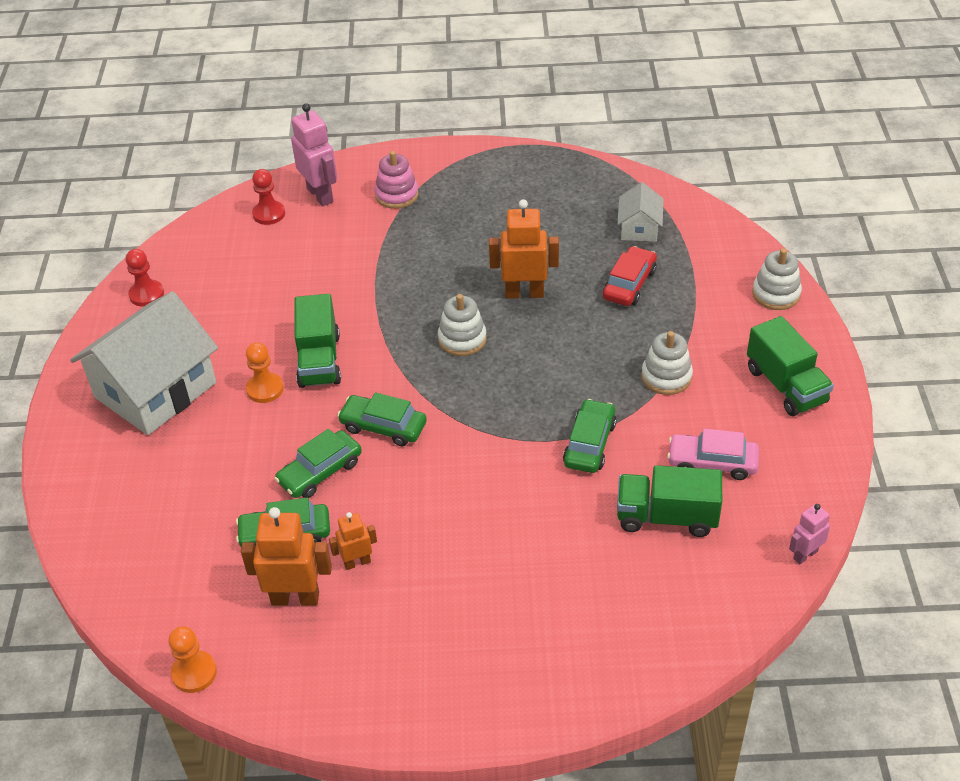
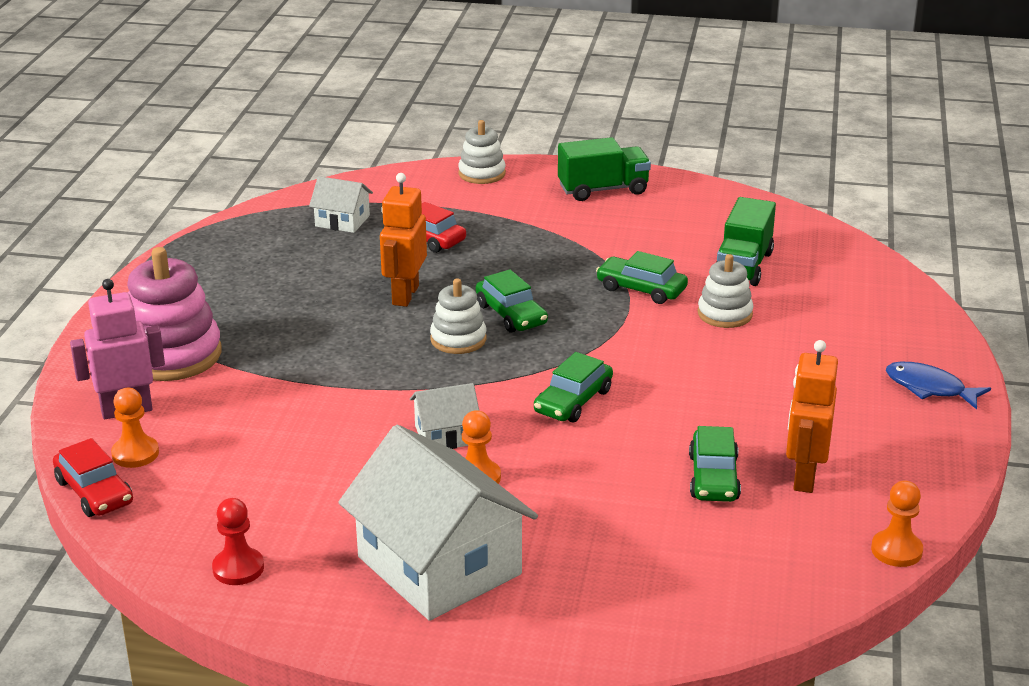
camera: 80 degrees left, 15 degrees down
(223, 209) = (94, 492): none -> red car
(269, 214) = (135, 454): red pawn -> orange pawn
(319, 360) = (446, 435): green truck -> white house
(320, 472) = (627, 448): green car -> green car (511, 314)
(357, 562) = (763, 434): orange robot -> none
(397, 195) = (172, 355): pink stacking toy -> pink stacking toy, size x1.73
(466, 692) = (929, 388): none -> blue fish
(666, 377) = (567, 240): white stacking toy -> white stacking toy (725, 314)
(712, 463) = (685, 236): pink car -> none
(805, 555) = (799, 215): pink robot -> none

